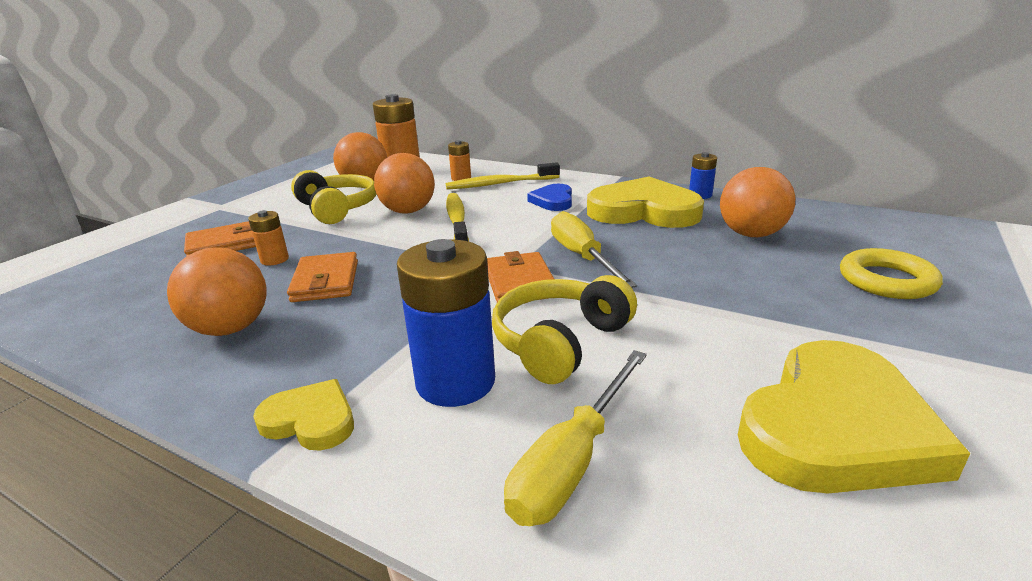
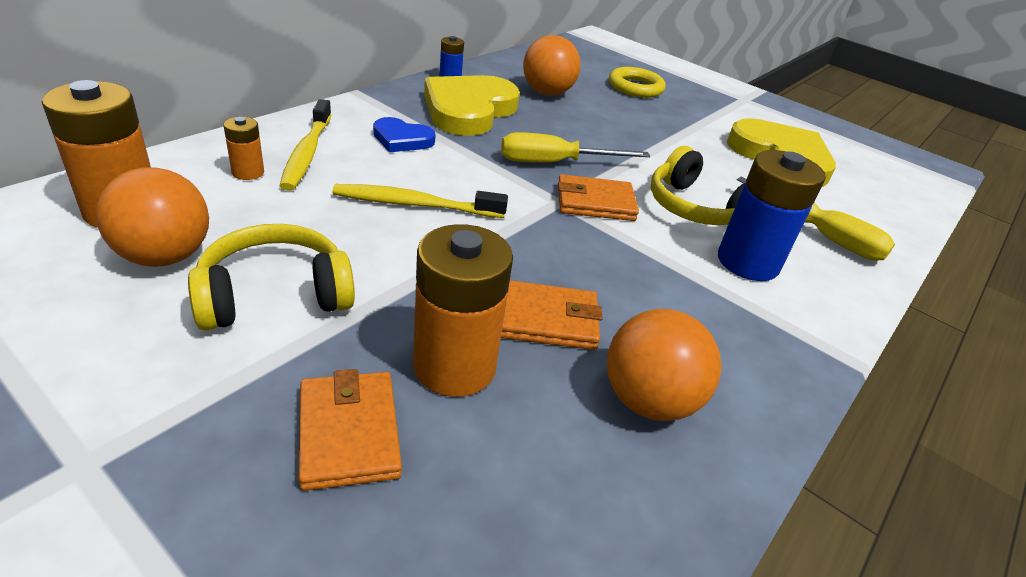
camera: 85 degrees left, 10 degrees up
(274, 259) = (454, 366): orange battery -> orange battery, size x2.01
(310, 420) = (802, 339): yellow heart -> none
(408, 211) = (349, 233): orange ball -> none

